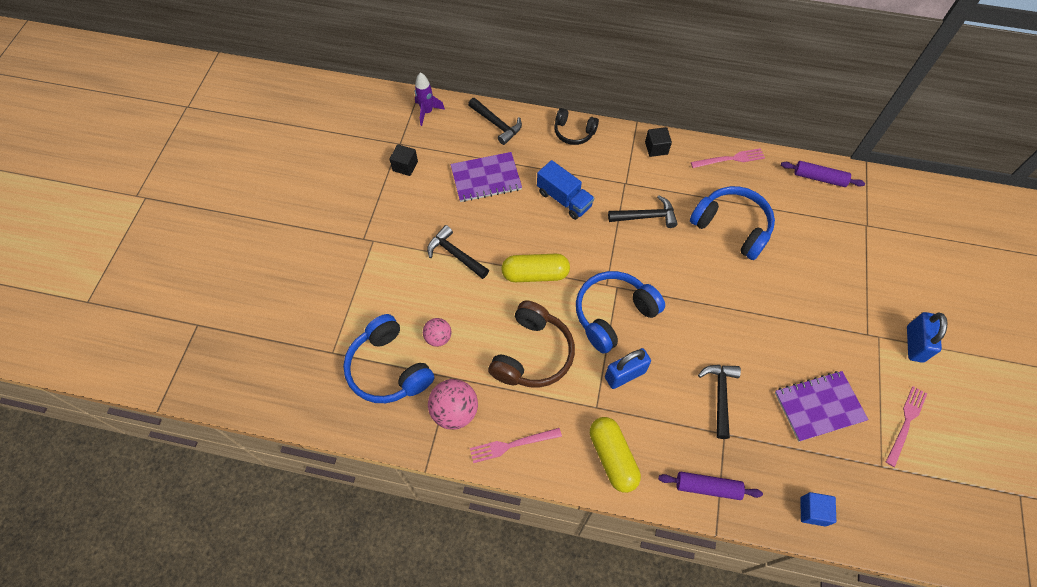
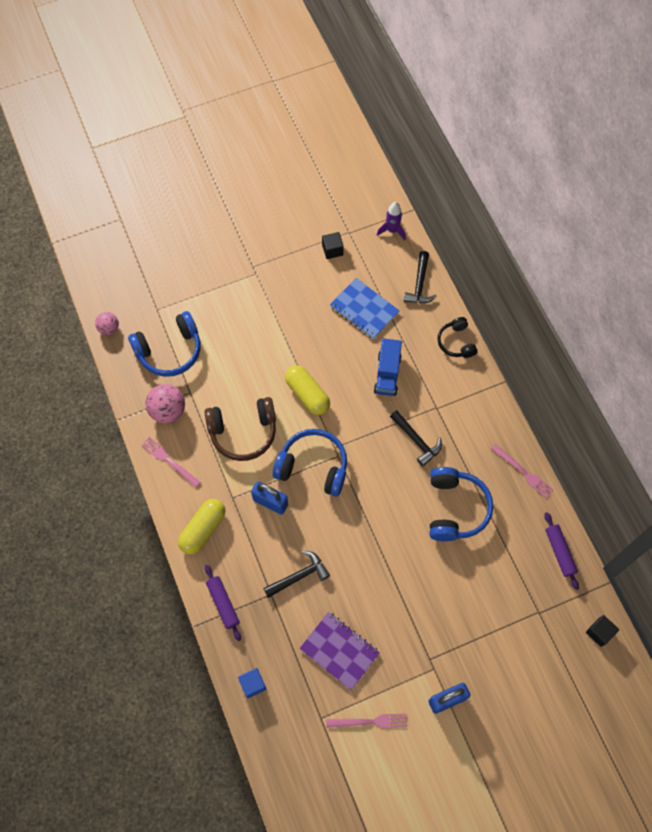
camera: 55 degrees right, 5 degrees up
(389, 368) = (169, 351): blue headphones -> blue headphones turned 135 degrees counterclockwise
(438, 337) = (213, 365): pink ball -> pink ball (109, 328)
(455, 254) = (284, 332): black hammer -> none
(486, 178) = (364, 309): purple notebook -> blue notebook
(656, 148) = (489, 411): black cube -> black cube (599, 632)

